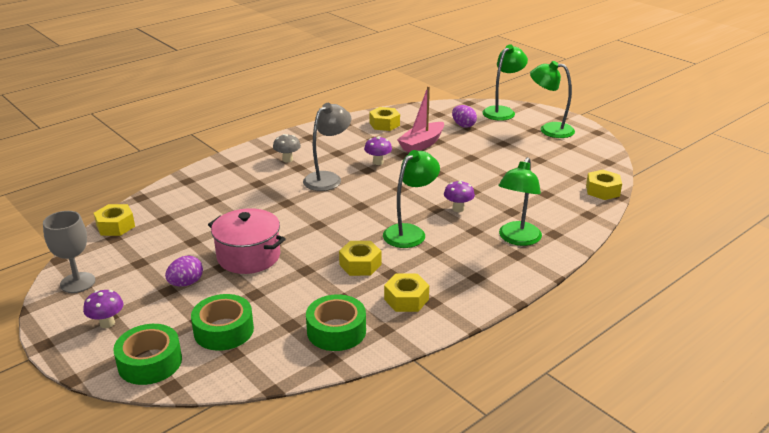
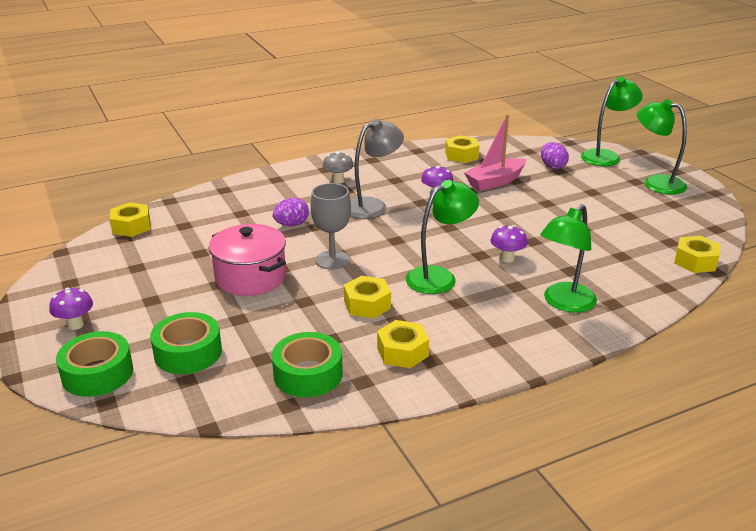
camera: 15 degrees right, 0 degrees up
(77, 283) = (67, 278): grey goblet -> grey goblet (332, 260)
(186, 283) = (173, 296): purple egg -> purple egg (291, 224)

